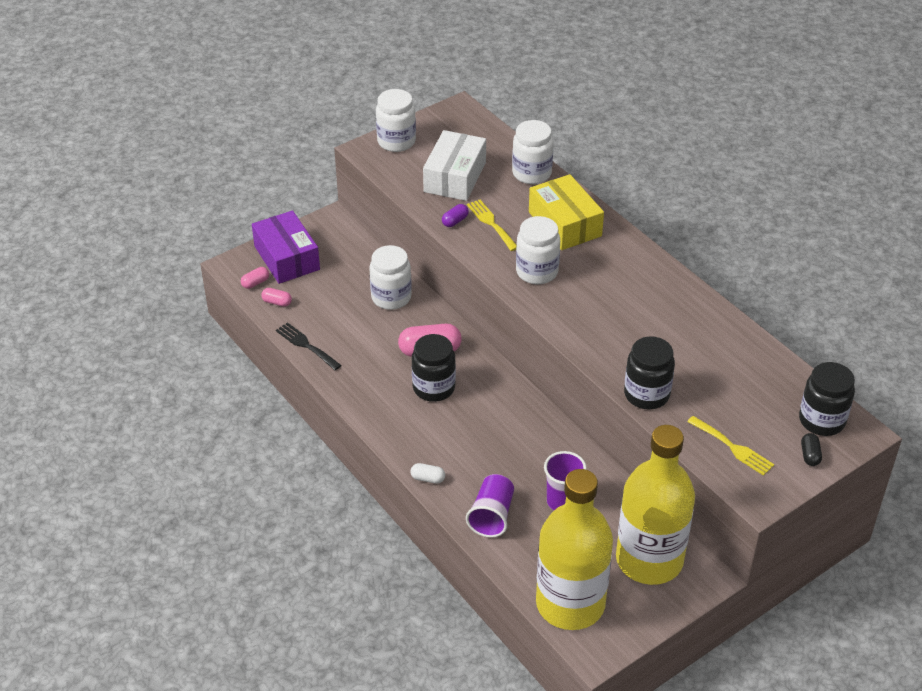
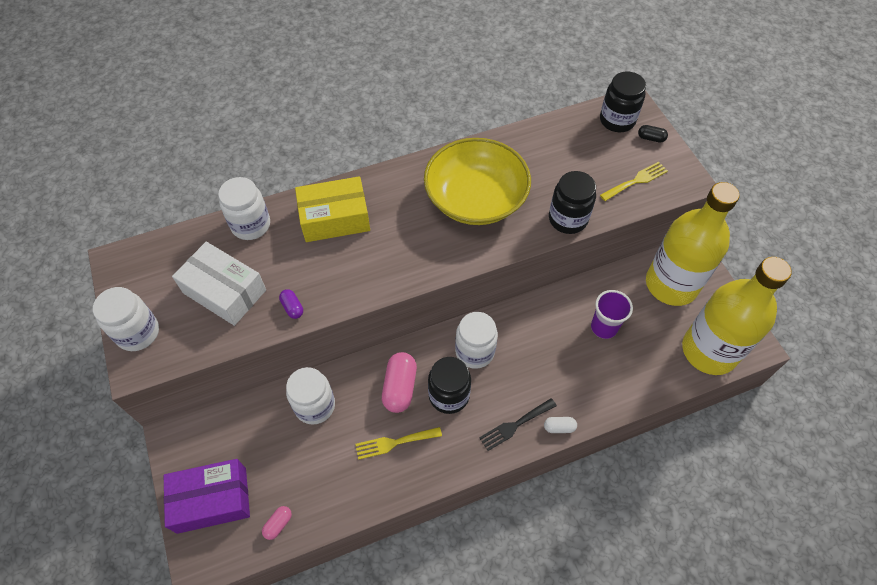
camera: 75 degrees left, 15 degrees up
(255, 283) = (238, 543): pink capsule -> none
(306, 345) = (354, 505): black fork -> black fork (515, 425)
(428, 478) = (559, 427): white capsule -> white capsule turned 60 degrees clockwise
(491, 223) = (309, 277): yellow fork -> yellow fork (394, 443)
(492, 516) = (610, 385): purple cup -> none
(537, 272) = (392, 257): white jar -> white jar (474, 351)
(639, 317) = (475, 198): none -> yellow bowl

